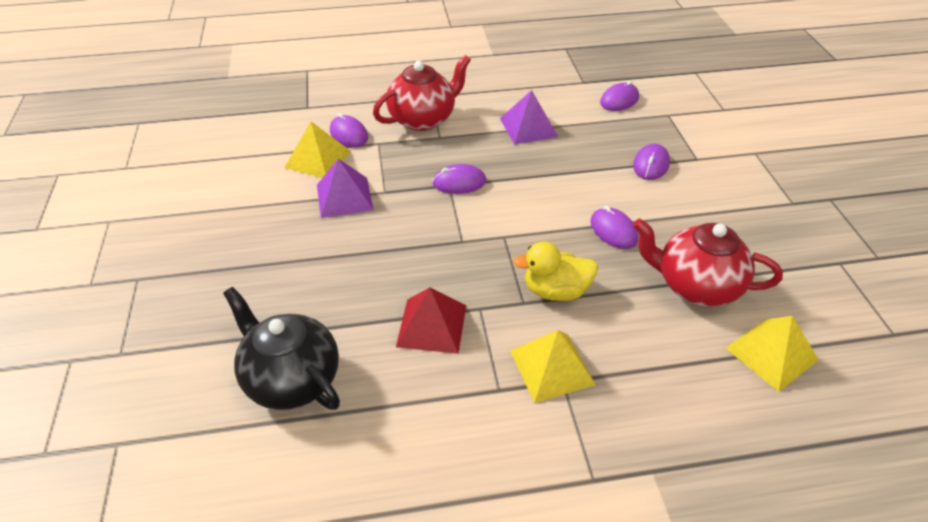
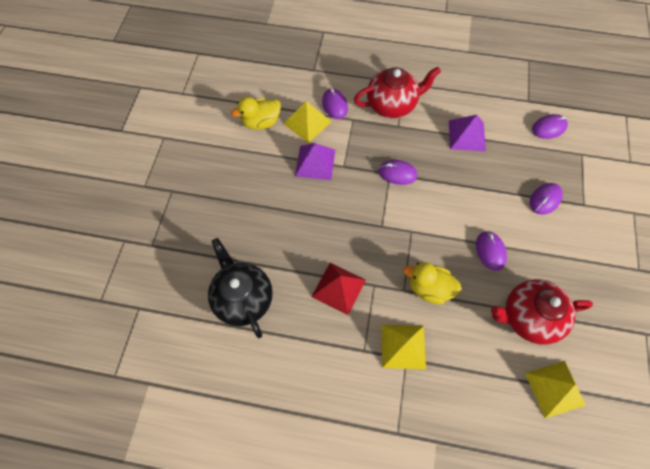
camera: 20 degrees right, 20 degrees up
(252, 173) = (261, 122): none -> yellow duck
(695, 286) = (528, 317): red teapot -> red teapot turned 45 degrees counterclockwise

